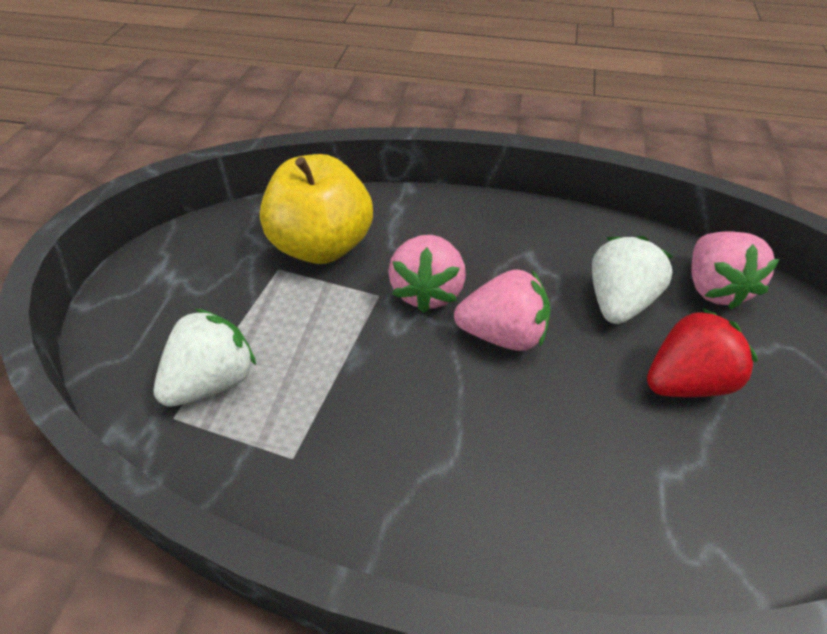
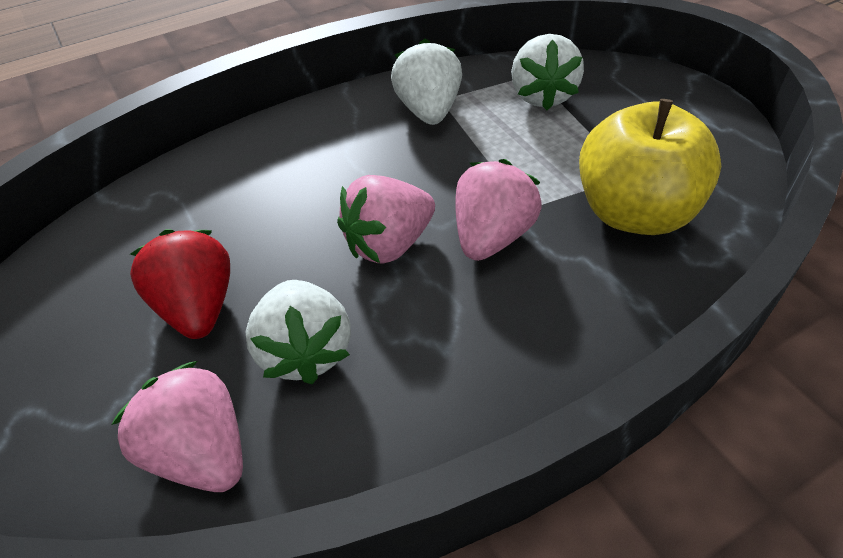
camera: 140 degrees right, 0 degrees up
(324, 448) = (428, 111): none -> white strawberry
(427, 291) = (491, 237): pink strawberry -> pink strawberry turned 60 degrees clockwise
(686, 381) = (197, 307): red strawberry -> red strawberry turned 135 degrees clockwise

